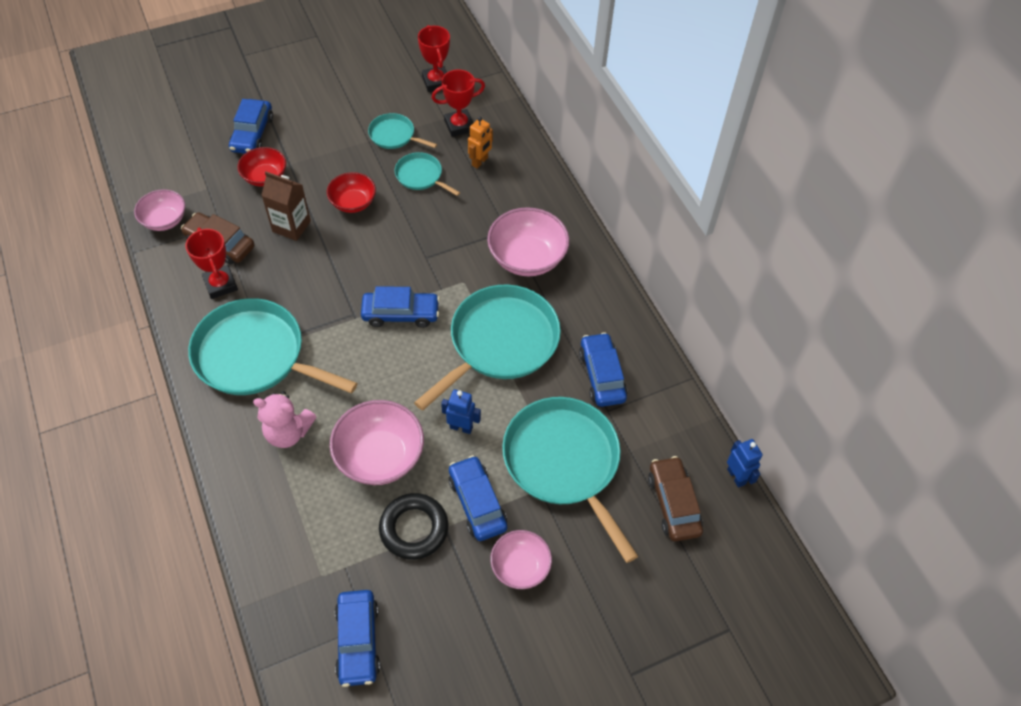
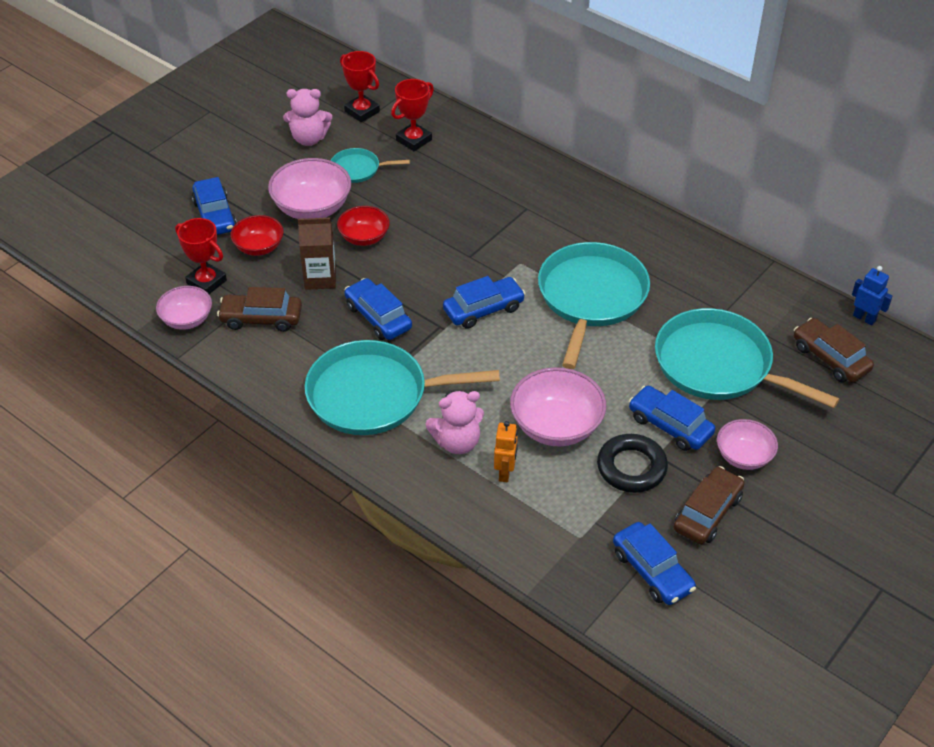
camera: 25 degrees left, 10 degrees down
(220, 284) = (290, 351): red trophy -> red trophy (206, 282)
(375, 91) = (309, 139): none -> pink teddy bear
(421, 176) = (411, 193): turquoise pan -> none
(447, 608) = (707, 513): none -> brown car
(461, 427) = (610, 375): blue robot -> none
(480, 162) = (457, 162): orange robot -> orange robot (505, 472)
(527, 258) = (562, 223): pink bowl -> pink bowl (312, 208)
(602, 375) = (698, 288): blue car -> blue car (378, 317)

